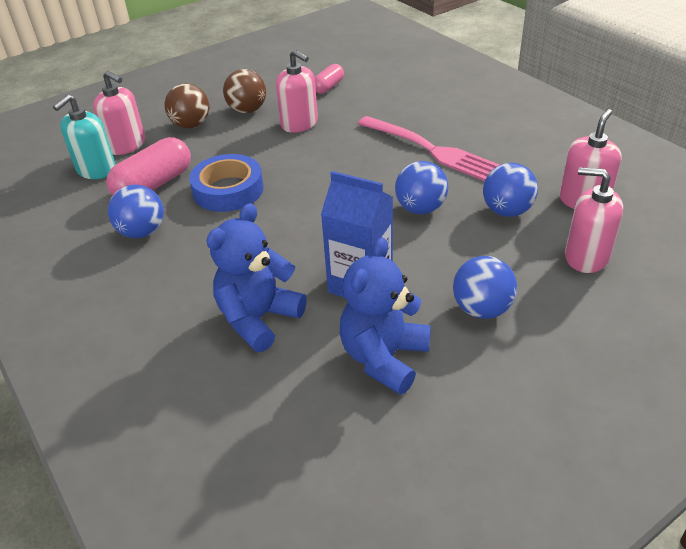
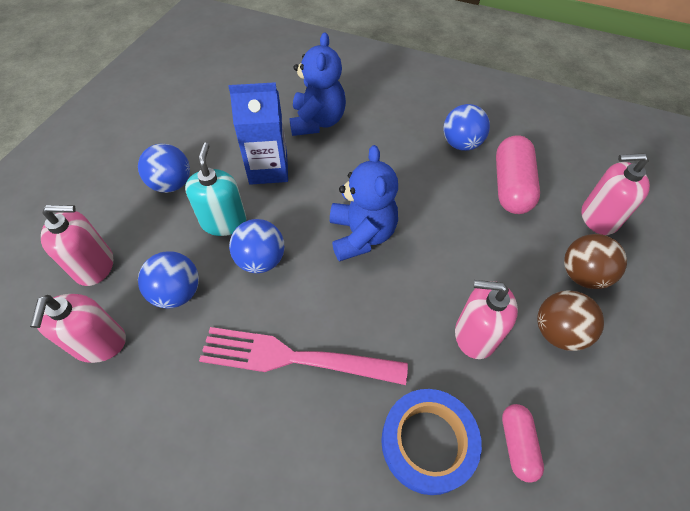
camera: 145 degrees right, 15 degrees up
(96, 170) = (578, 180): turquoise soap dispenser -> turquoise soap dispenser (224, 222)
(228, 190) = (445, 208): blue tape -> blue tape (427, 442)
(384, 358) = (223, 130): blue teddy bear -> blue teddy bear (361, 235)

